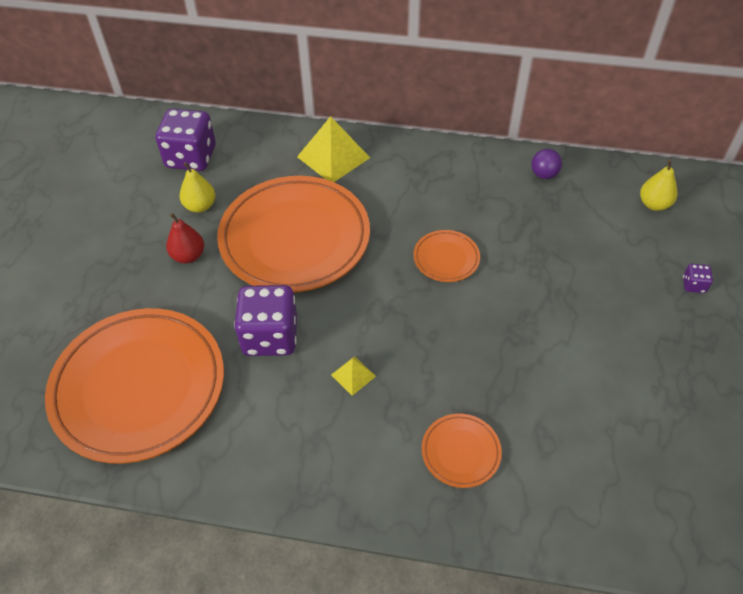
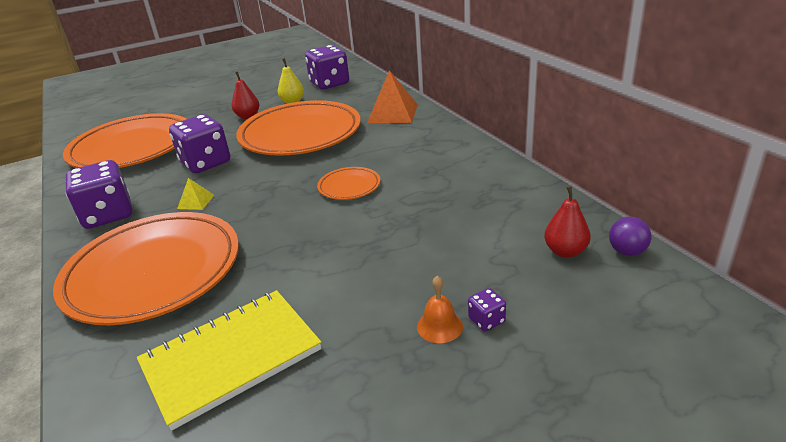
camera: 55 degrees right, 20 degrees down
(301, 458) = (108, 215): none -> purple dice
(333, 157) = (393, 113): yellow pyramid -> orange pyramid
(460, 452) = (153, 272): orange plate -> orange plate, size x2.33
(544, 174) = (507, 185): purple ball -> purple ball (627, 252)
(629, 439) = (231, 357): none -> yellow notebook
(654, 204) = (565, 251): yellow pear -> red pear
(681, 310) = (439, 326): none -> orange bell

